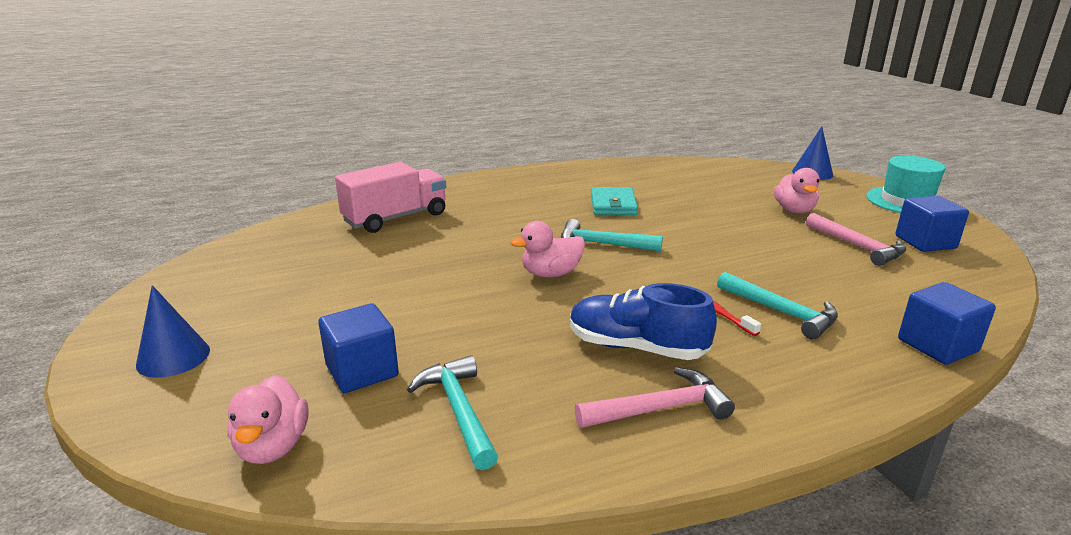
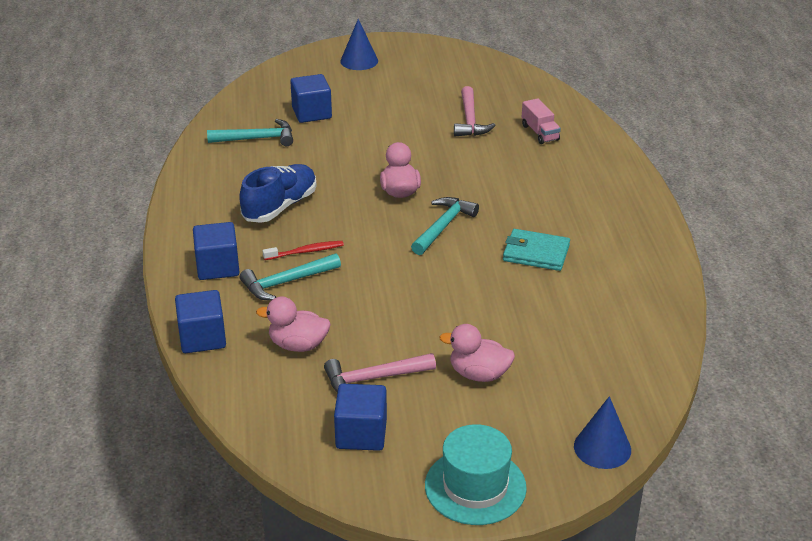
camera: 105 degrees right, 10 degrees up
(273, 446) = (262, 90): pink duck -> pink duck (298, 345)
(396, 218) = (540, 133): pink truck -> pink truck, size x0.54
(660, 408) = (216, 200): pink hammer -> pink hammer (470, 120)
(807, 367) = (217, 267): none -> blue cube

